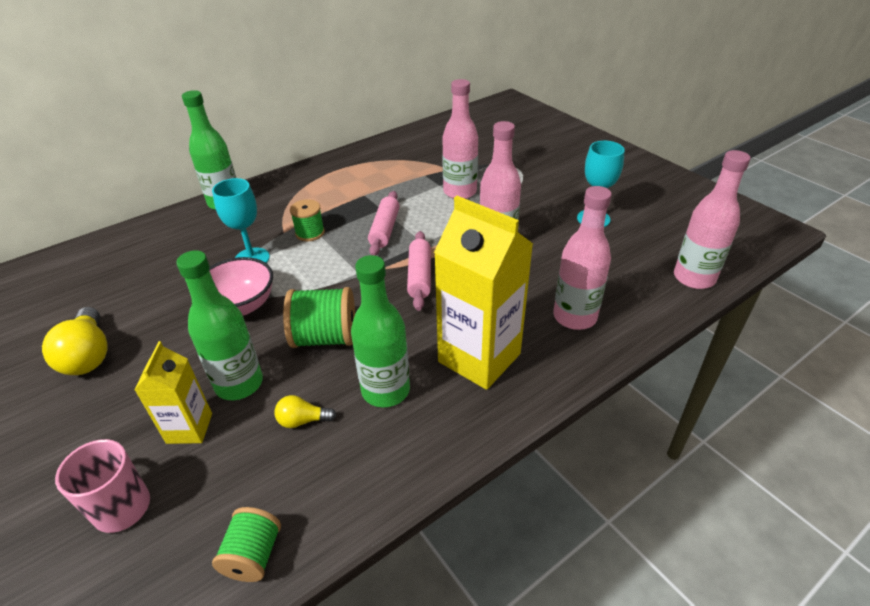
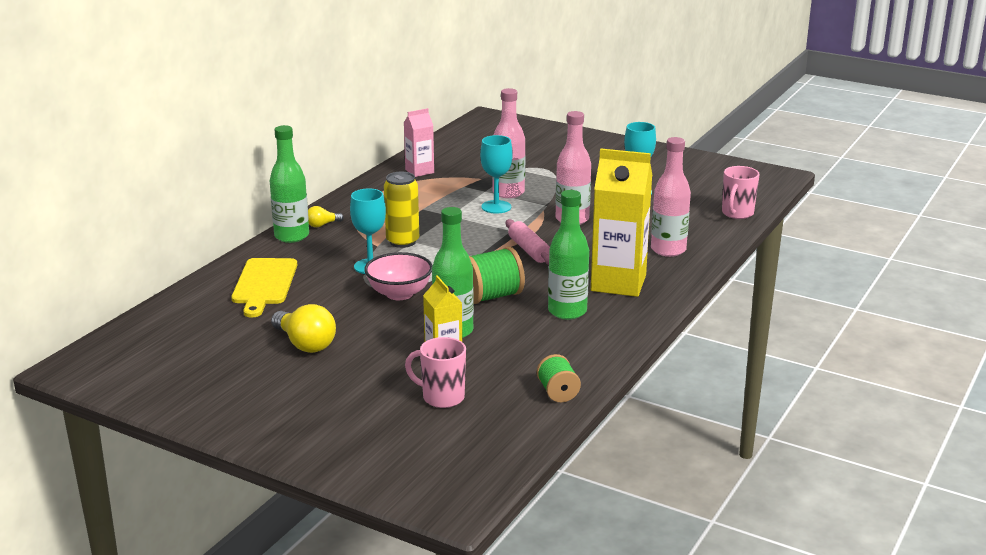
camera: 25 degrees left, 15 degrees down
(142, 257) = (264, 284): none -> yellow cutting board
(303, 420) = (523, 337): yellow light bulb -> yellow light bulb (322, 225)
(310, 233) = (402, 242): green spool -> yellow can
(385, 230) = (468, 228): pink rolling pin -> none
(400, 150) = (419, 171): none -> pink carton
(434, 208) = (496, 207): none -> turquoise goblet
(694, 278) = (737, 214): pink bottle -> pink mug

